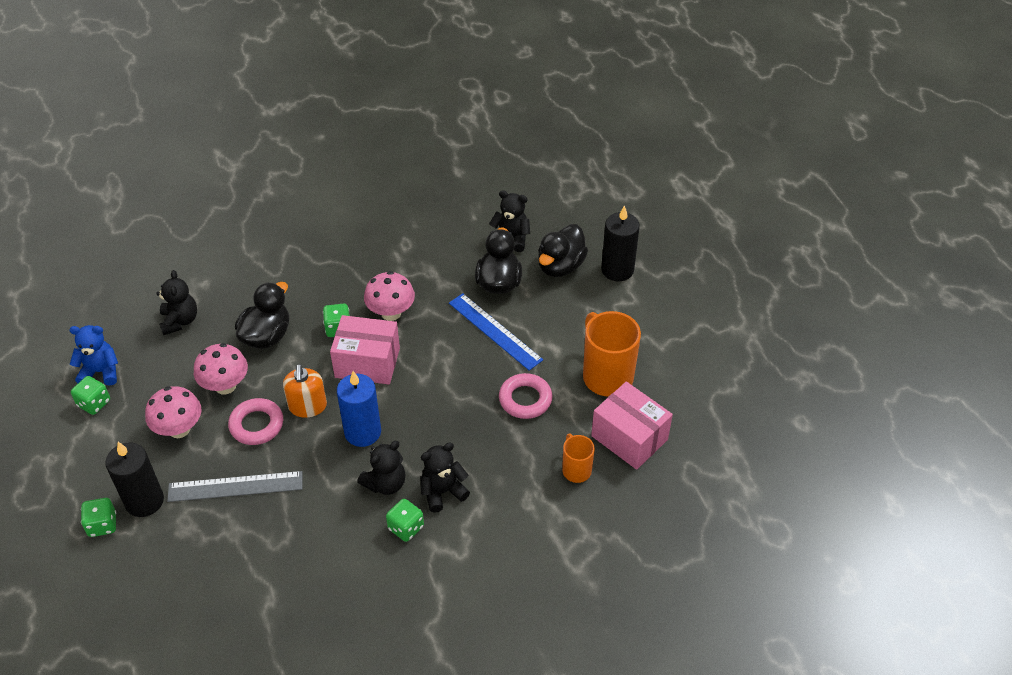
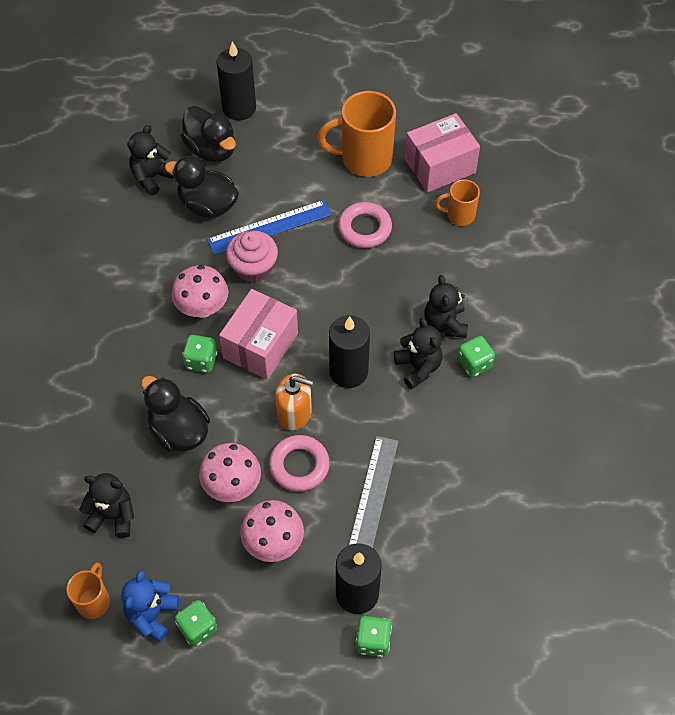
camera: 70 degrees left, 10 degrees up
(105, 334) = (94, 601): none -> orange mug
(363, 432) = (348, 371): blue candle -> black candle
(446, 333) = (253, 268): none -> pink cupcake

